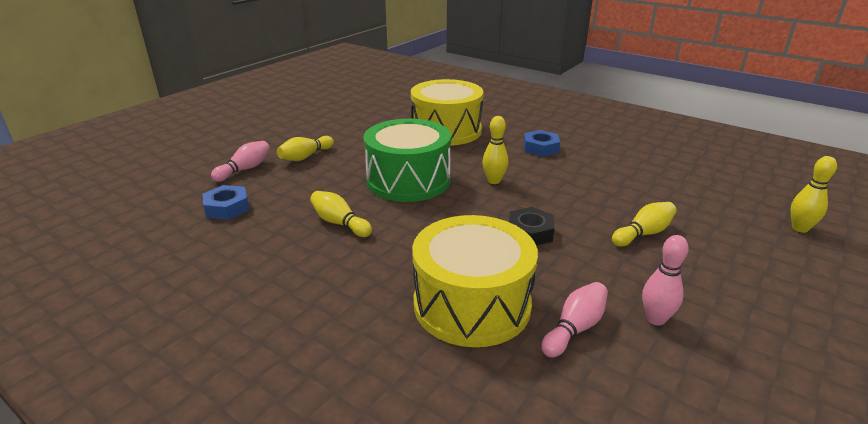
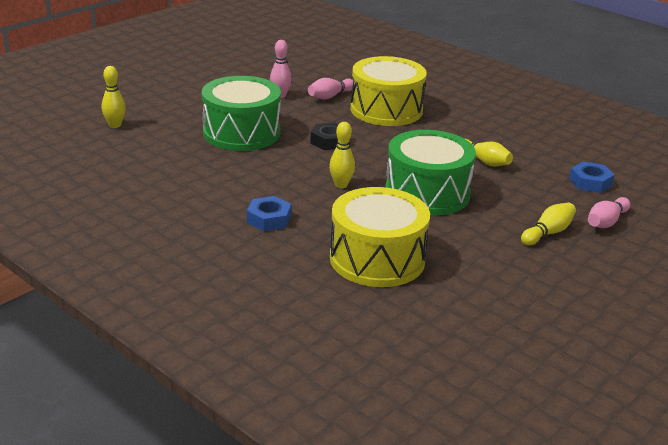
camera: 175 degrees left, 0 degrees up
(643, 234) = (241, 133): yellow bowling pin -> green drum

